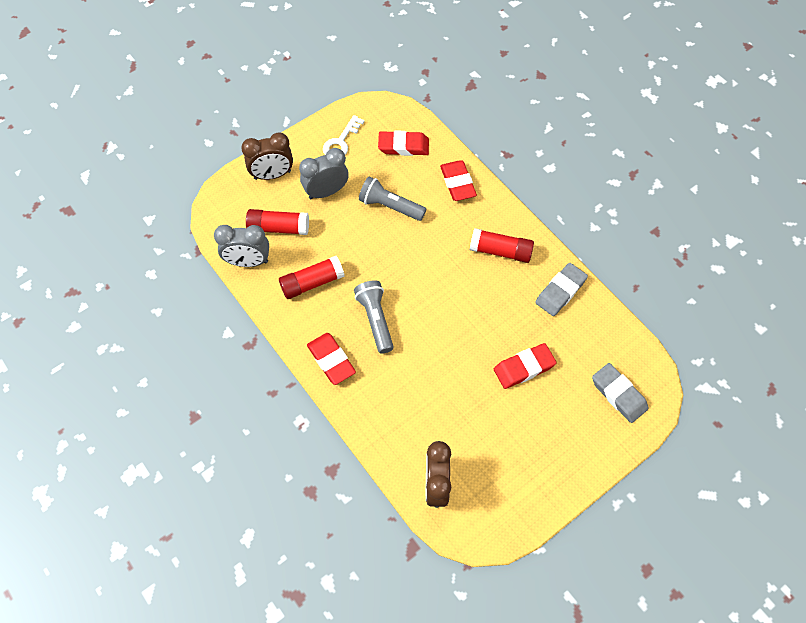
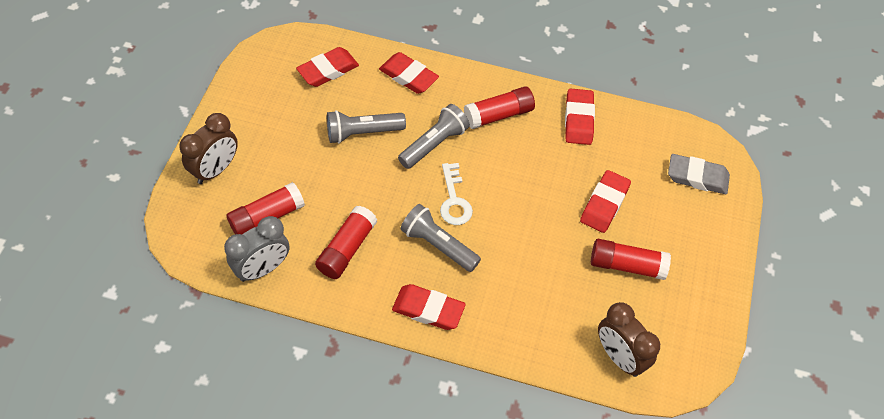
camera: 40 degrees left, 5 degrees down
(326, 192) = (287, 154): grey clock -> none
(341, 142) = (261, 99): white key -> white key (454, 200)
(434, 244) = (434, 144): none -> grey flashlight
(500, 424) = (626, 265): none -> red glue stick
(560, 291) = (578, 120): grey eraser -> red eraser

